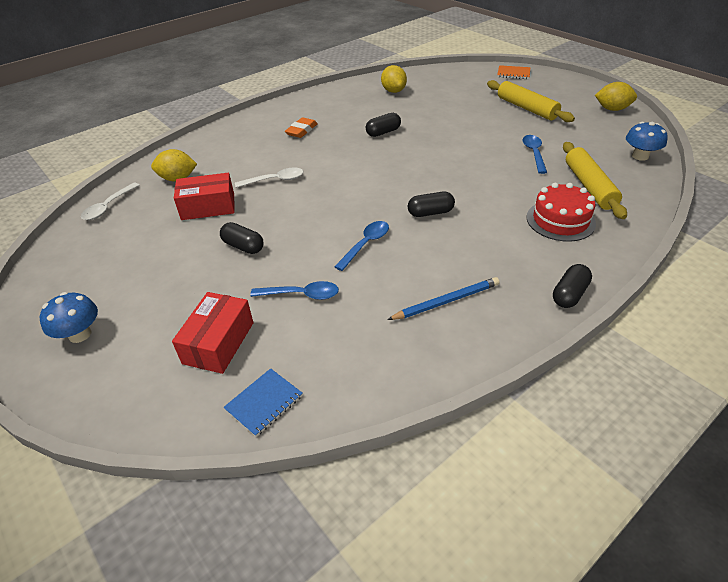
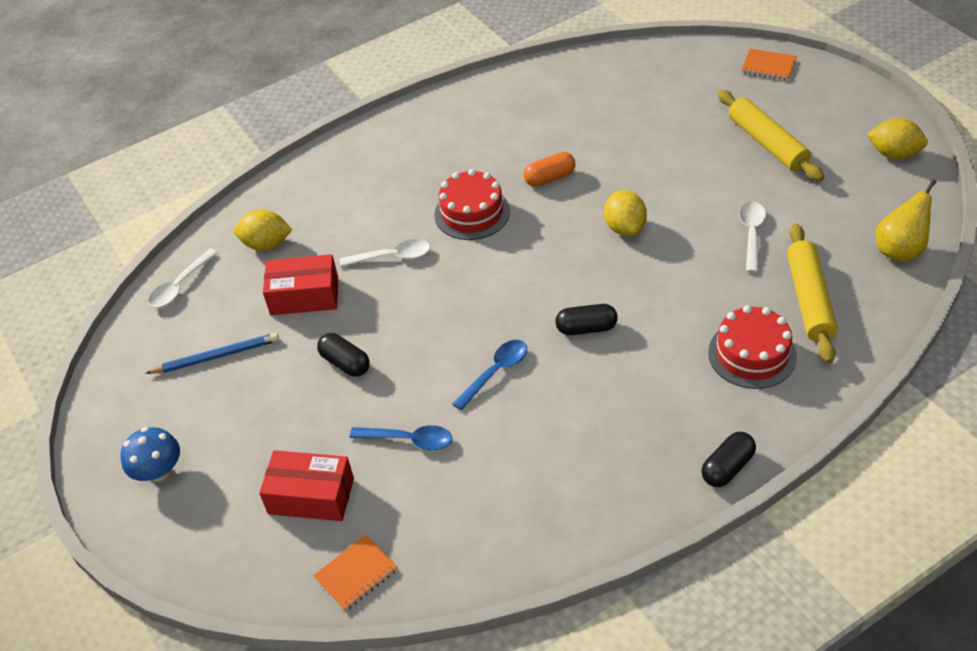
camera: 10 degrees right, 5 degrees up
(219, 343) = (311, 496): red box -> red box turned 75 degrees clockwise
(264, 403) = (356, 574): blue notebook -> orange notebook
(301, 131) = (436, 166): orange eraser -> none
(331, 153) = (472, 213): none -> red cake
(383, 132) = (549, 178): black capsule -> orange capsule
(393, 91) = (579, 93): yellow lemon -> yellow lemon (625, 228)
(446, 301) = (577, 464): blue pencil -> blue pencil (216, 356)
(534, 153) = (751, 234): blue spoon -> white spoon
(640, 156) = (900, 250): blue mushroom -> yellow pear

